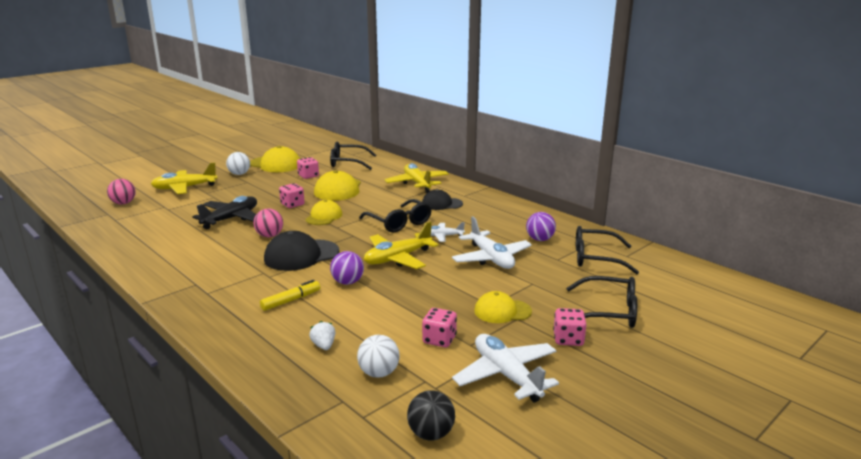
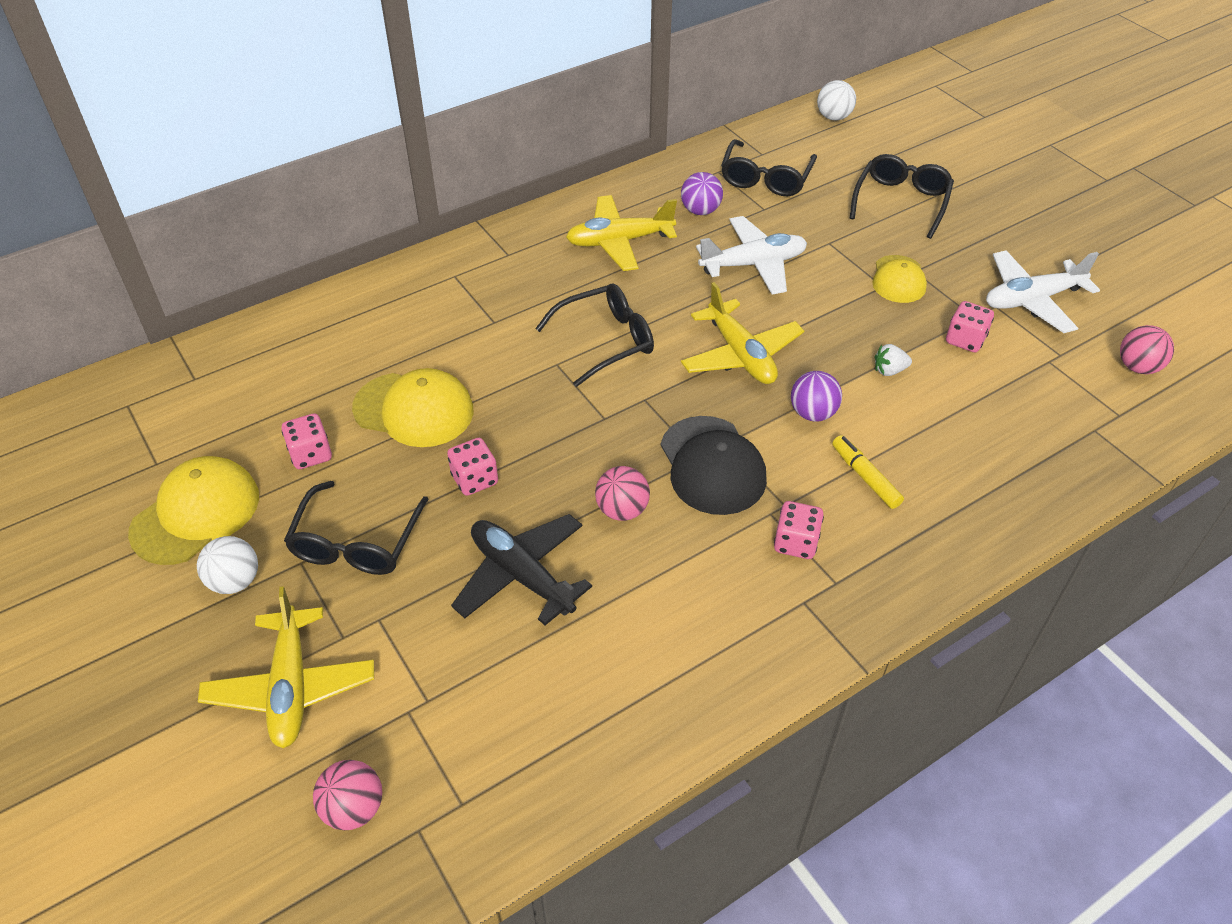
camera: 80 degrees left, 25 degrees up
(324, 216) = (551, 434): yellow cap -> none
(324, 346) = (984, 443): white strawberry -> white strawberry (889, 370)
(347, 163) = (252, 388): black glasses -> black glasses (356, 542)
(379, 373) = (1038, 397): white ball -> white ball (833, 117)
(417, 184) = (428, 301): yellow plane -> yellow plane (619, 241)
(431, 434) = (1137, 367): black ball -> pink ball
(442, 204) = (537, 284): black cap -> none
(443, 236) = (669, 299): white plane -> none
(568, 339) = (959, 243): pink dice -> pink dice (796, 542)

